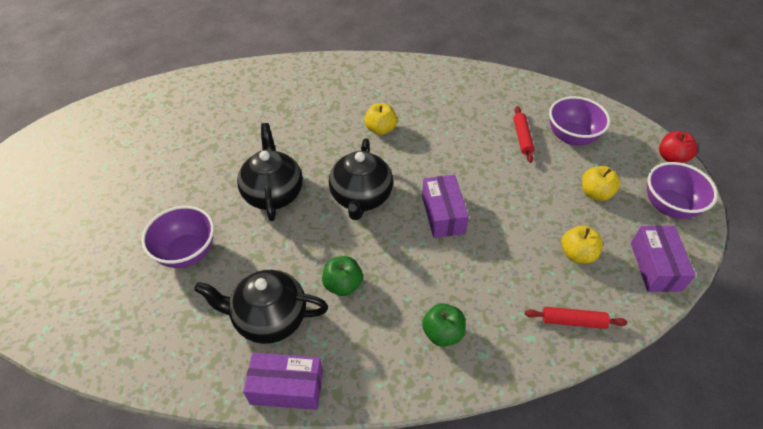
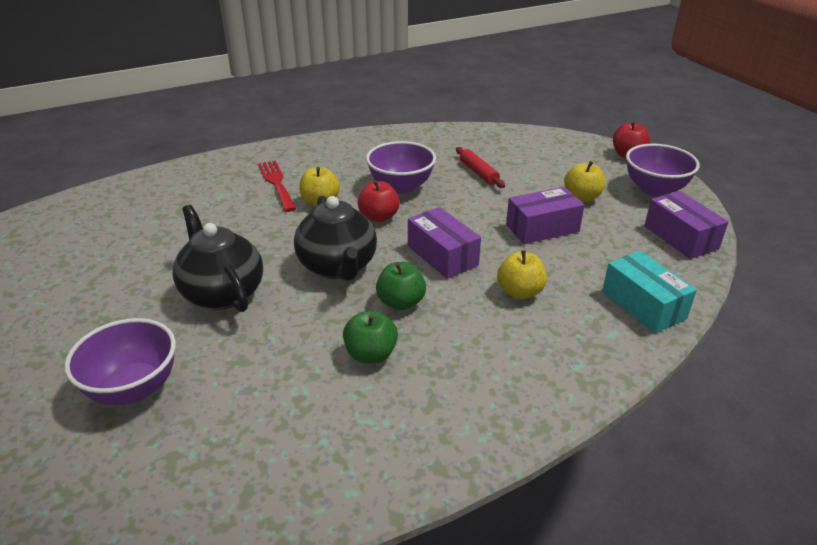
camera: 25 degrees left, 15 degrees down
(269, 318) = (296, 420): black teapot -> none
(287, 387) = (368, 486): purple box -> purple box (542, 228)
(358, 100) = (277, 183): none -> red fork
(416, 159) = (379, 217): none -> red apple
(442, 333) = (519, 361): green apple -> green apple (401, 302)
(571, 137) = (526, 161): purple bowl -> purple bowl (401, 187)
(573, 321) = (643, 305): red rolling pin -> turquoise box
(577, 254) = (603, 249): yellow apple -> yellow apple (520, 292)

